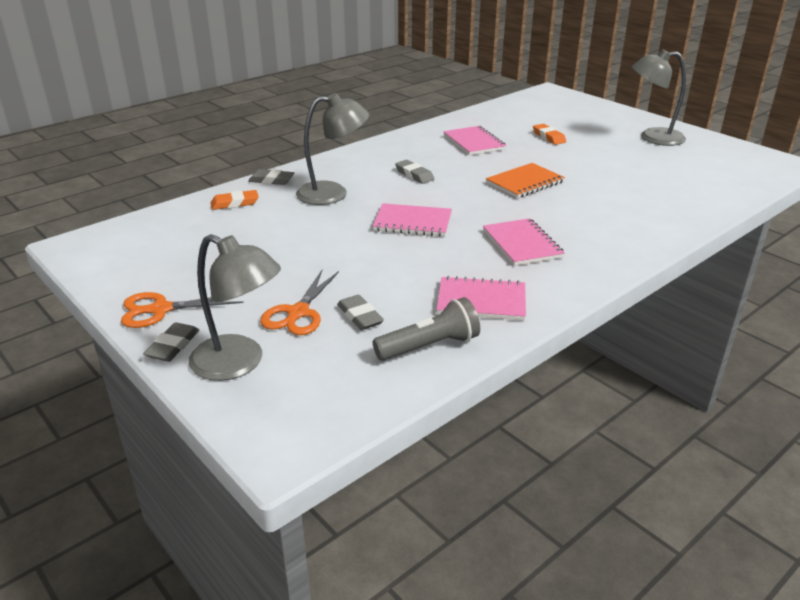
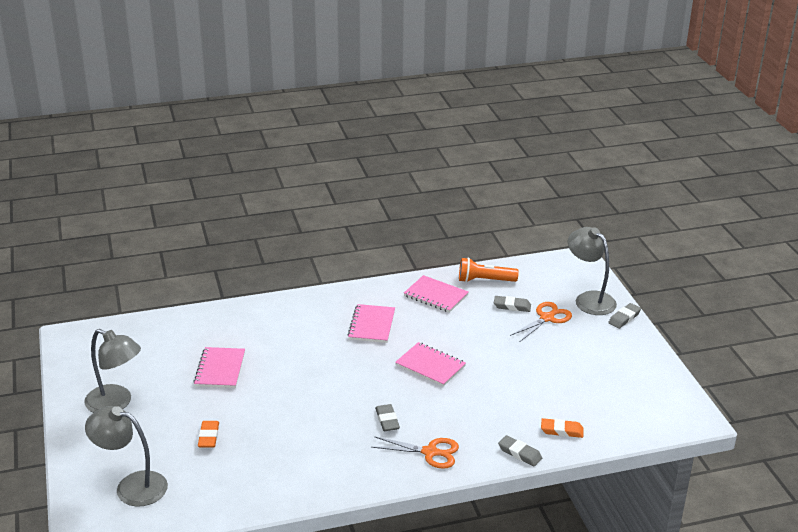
camera: 155 degrees left, 0 degrees up
(160, 310) = (630, 343): orange scissors -> orange scissors (430, 452)
(333, 193) = (473, 417): grey lamp -> grey lamp (132, 486)
(360, 316) = (512, 306): grey eraser -> grey eraser turned 75 degrees counterclockwise
(430, 346) = (484, 280): grey flashlight -> orange flashlight
(474, 142) = (289, 452): pink notebook -> pink notebook (220, 369)
(525, 182) = (304, 381): orange notebook -> none

